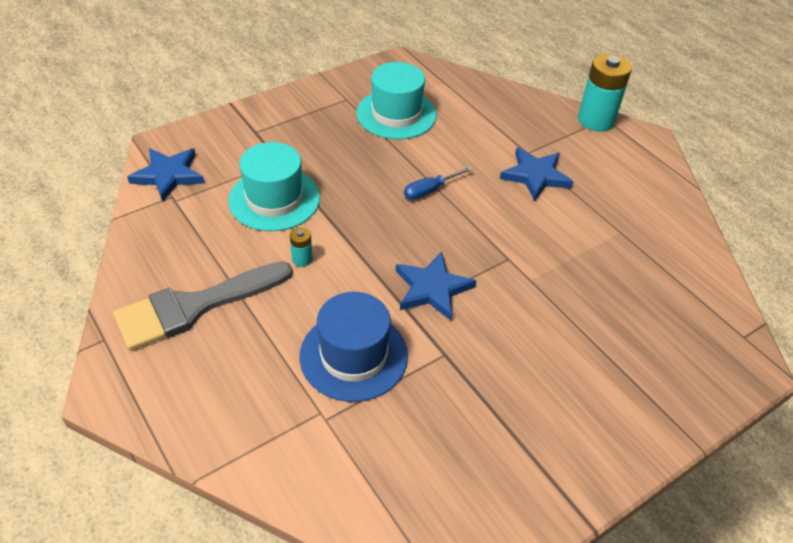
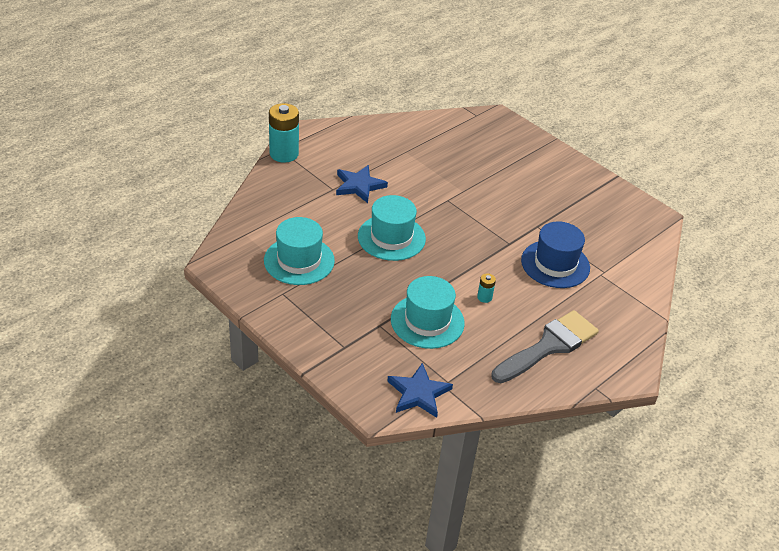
camera: 100 degrees left, 5 degrees down
(194, 306) = (549, 346): grey brush -> grey brush turned 90 degrees counterclockwise
(430, 191) = (391, 237): blue screwdriver -> turquoise hat
(432, 288) = (487, 233): blue star -> none

